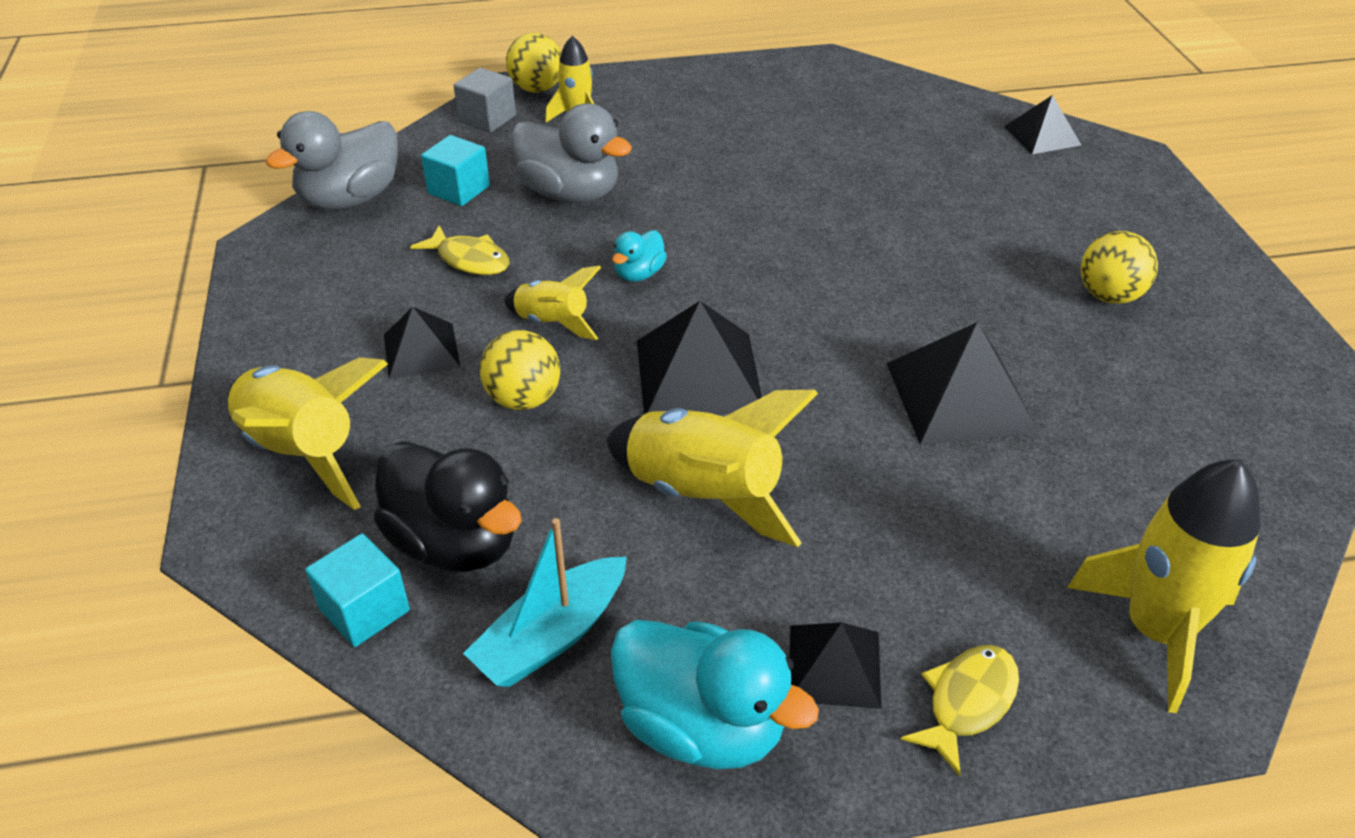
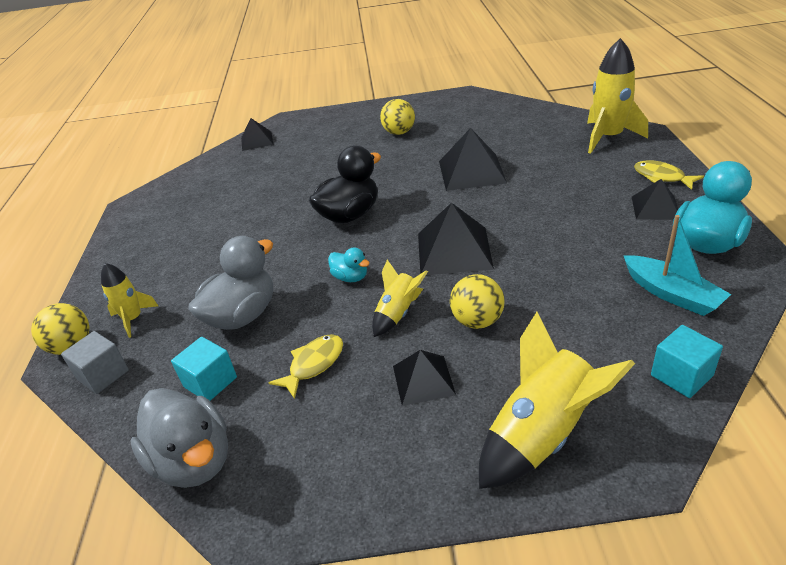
camera: 80 degrees left, 5 degrees down
(455, 542) = (613, 340): black duck -> black duck (349, 215)
(704, 495) = (553, 246): yellow rocket -> none

